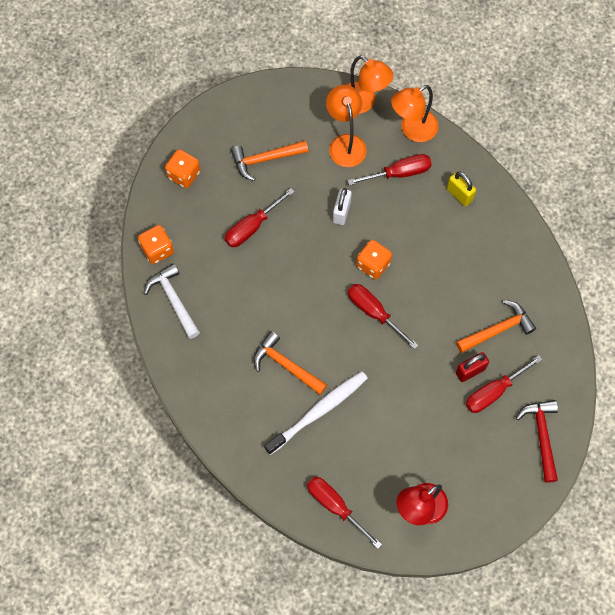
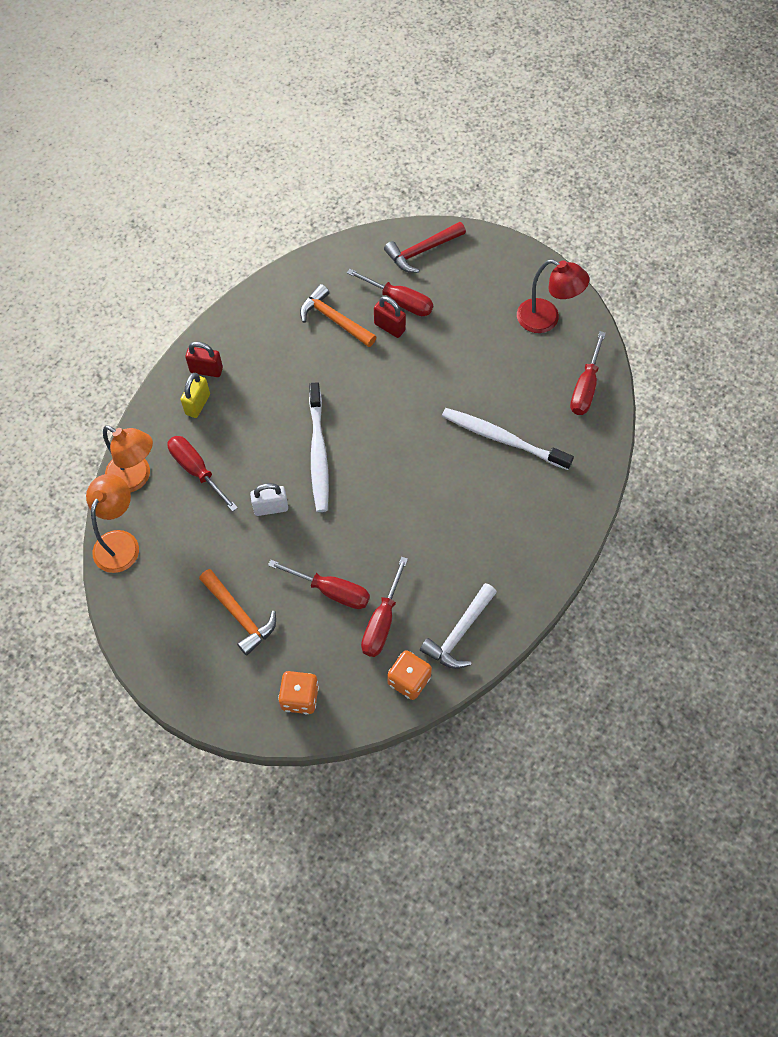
camera: 115 degrees left, 5 degrees down
(286, 365) = (471, 488): orange hammer -> none
(345, 143) = (181, 539): orange lamp -> none
(373, 264) = (318, 453): orange dice -> white toothbrush
(374, 313) = (372, 431): red screwdriver -> red screwdriver (382, 621)
(489, 212) = (206, 370): none -> red padlock

